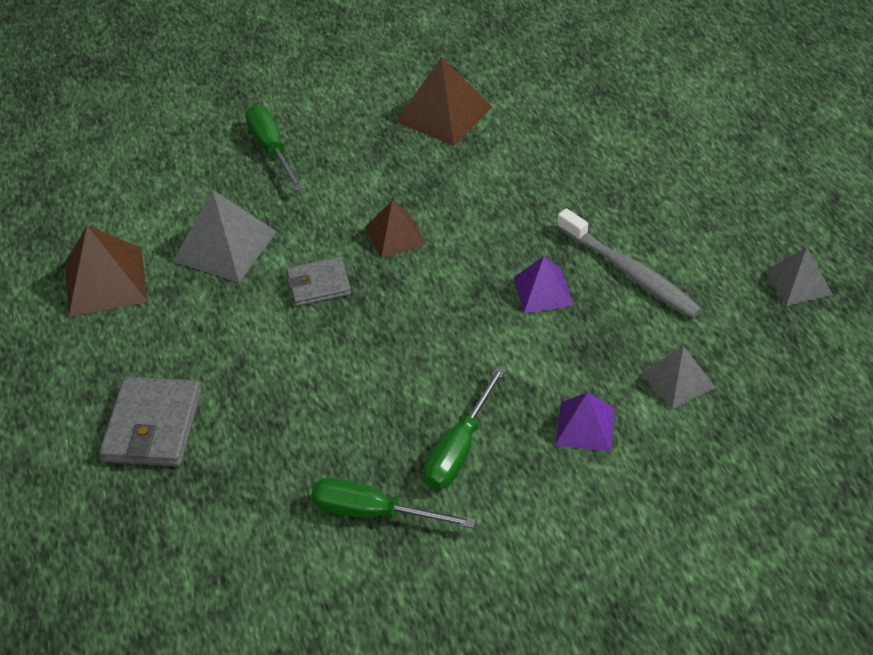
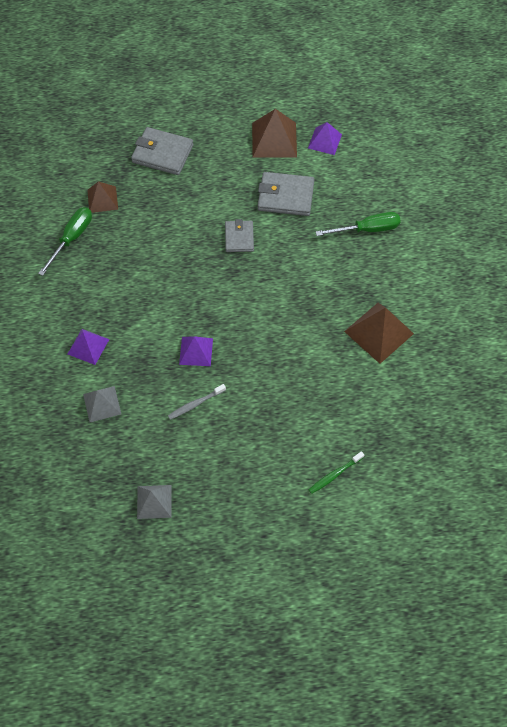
camera: 100 degrees right, 15 degrees up
(103, 221) = (324, 141): none -> purple pyramid
(225, 246) = (285, 196): grey pyramid -> grey wallet
(395, 235) = (268, 283): brown pyramid -> brown pyramid (102, 199)
(459, 449) = (96, 283): green screwdriver -> none
(630, 272) = (195, 404): grey toothbrush -> grey toothbrush, size x0.55
(669, 121) = (334, 474): none -> green toothbrush

